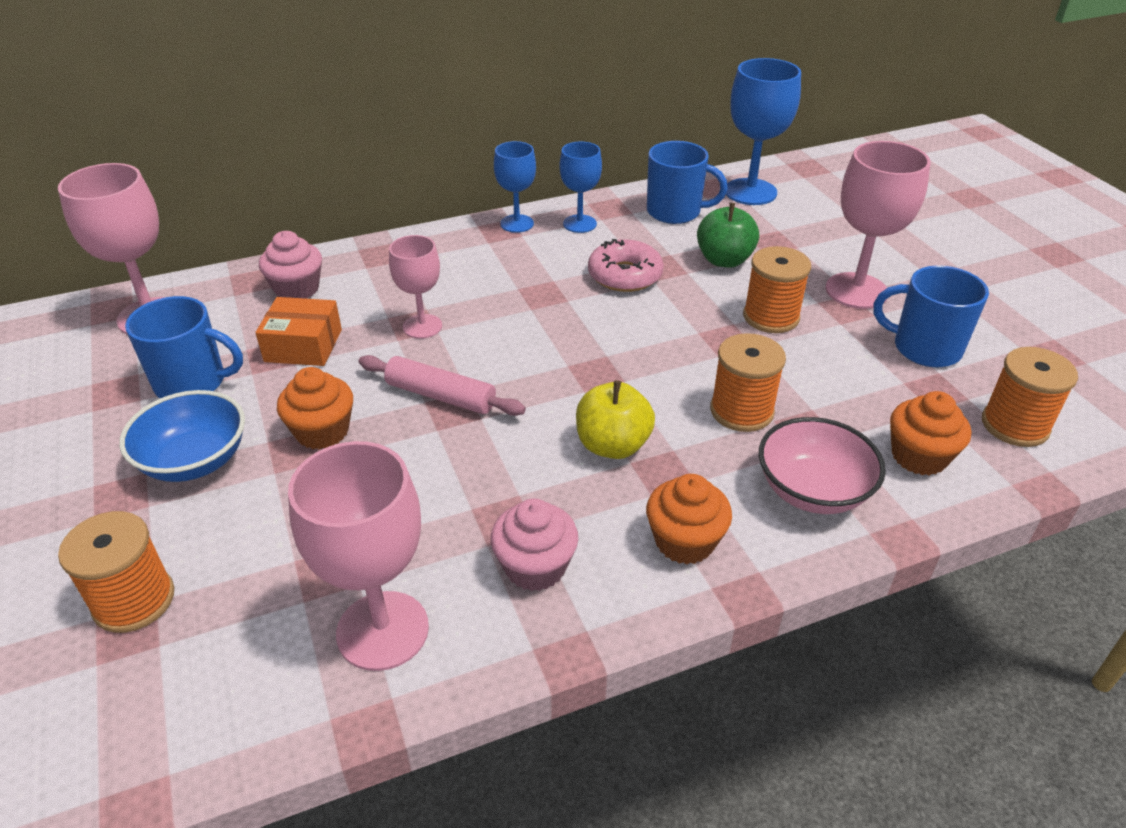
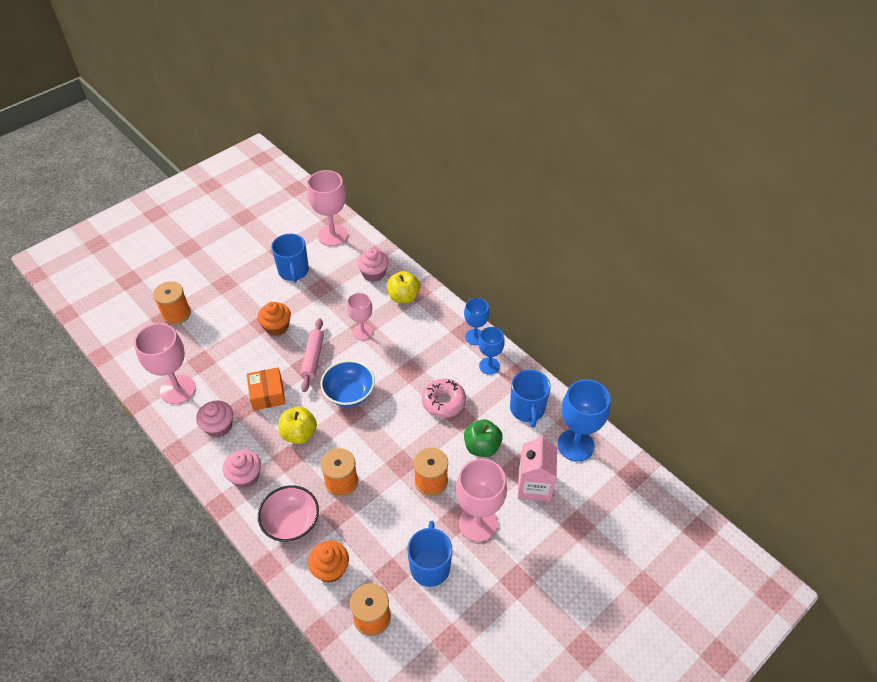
camera: 70 degrees right, 10 degrees up
(195, 460) = (248, 295): blue bowl -> blue bowl (349, 393)
(303, 345) = (331, 295): orange box -> orange box (267, 394)
(380, 269) = (403, 297): none -> yellow apple
(684, 541) = (245, 476): orange cupcake -> pink cupcake
(805, 234) = (534, 485): none -> pink carton

